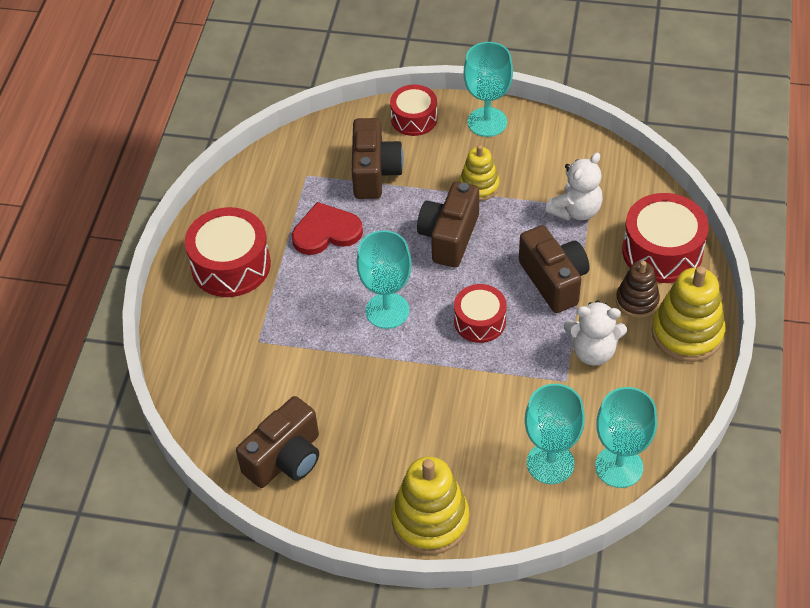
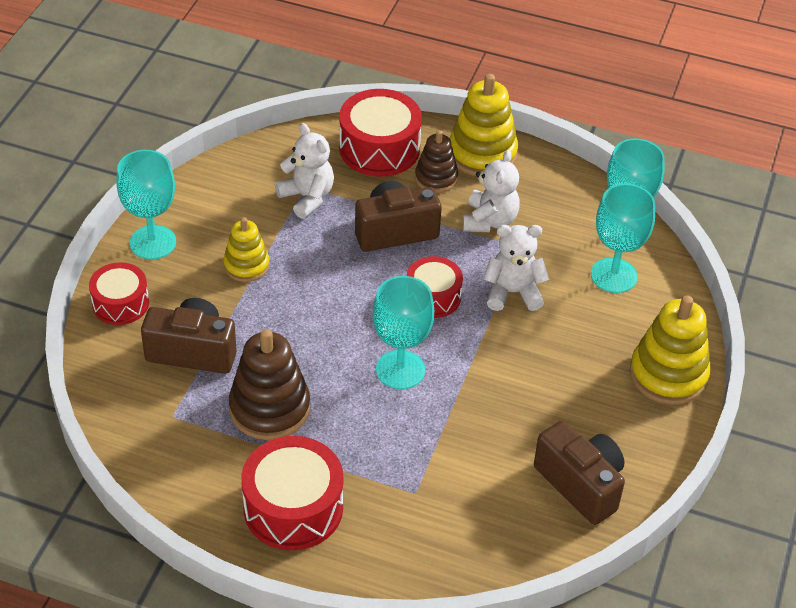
camera: 85 degrees left, 5 degrees down
(326, 232) = (269, 408): red heart -> brown stacking toy
(449, 237) = (312, 302): brown camera -> none
(502, 381) = (512, 293): none -> white teddy bear

